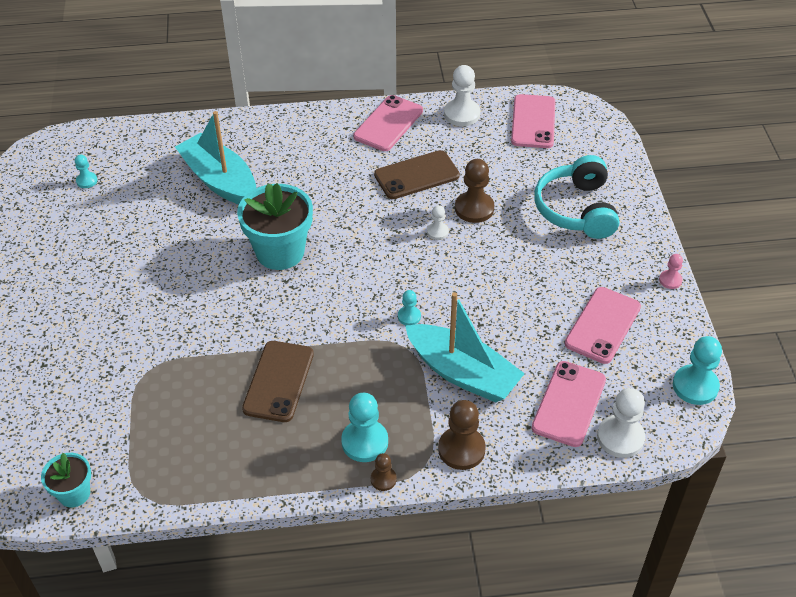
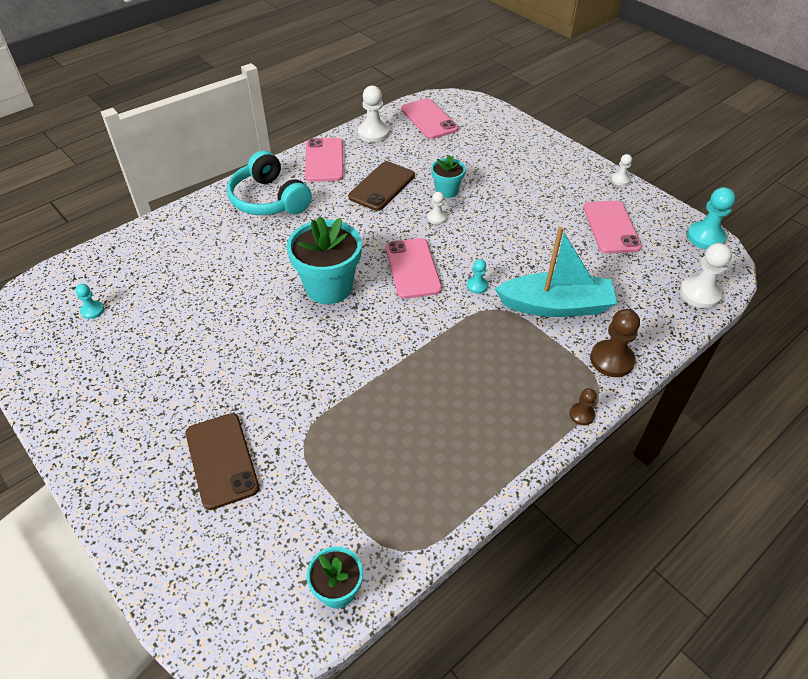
camera: 35 degrees left, 0 degrees up
(220, 180) = (223, 257): turquoise boat -> none
(278, 381) = (426, 386): brown phone -> brown phone (221, 460)
(364, 442) = (539, 395): turquoise pawn -> none
(474, 208) = (446, 191): brown pawn -> turquoise flower pot
(569, 404) = (646, 289): pink phone -> pink phone (413, 268)
(576, 209) = (516, 162): turquoise headphones -> turquoise headphones (269, 199)
(670, 280) = (620, 180): pink pawn -> white pawn

